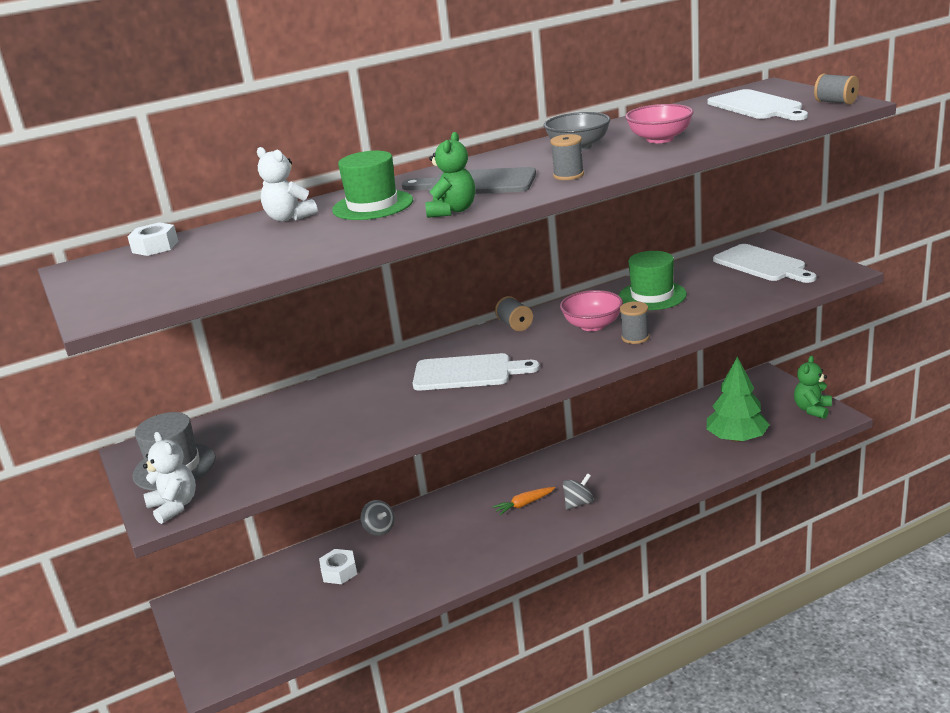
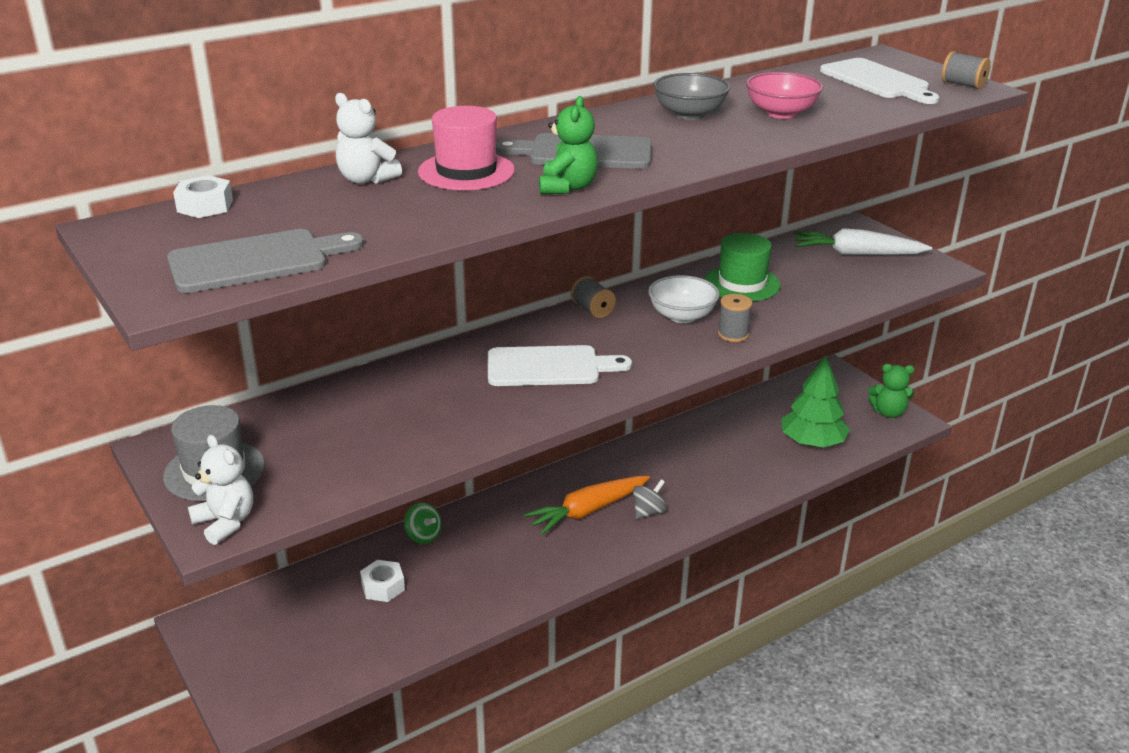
camera: 10 degrees left, 5 degrees up
(180, 283) = (256, 260): none -> grey cutting board
(372, 205) = (466, 171): green hat -> pink hat
(379, 529) = (423, 536): grey spinning top -> green spinning top
(524, 504) = (587, 511): orange carrot -> orange carrot, size x1.85
(568, 175) = (690, 151): grey spool -> none
(592, 325) = (682, 316): pink bowl -> white bowl
(762, 264) = (856, 254): white cutting board -> white carrot
(812, 409) = (888, 412): green teddy bear -> green teddy bear turned 105 degrees counterclockwise

